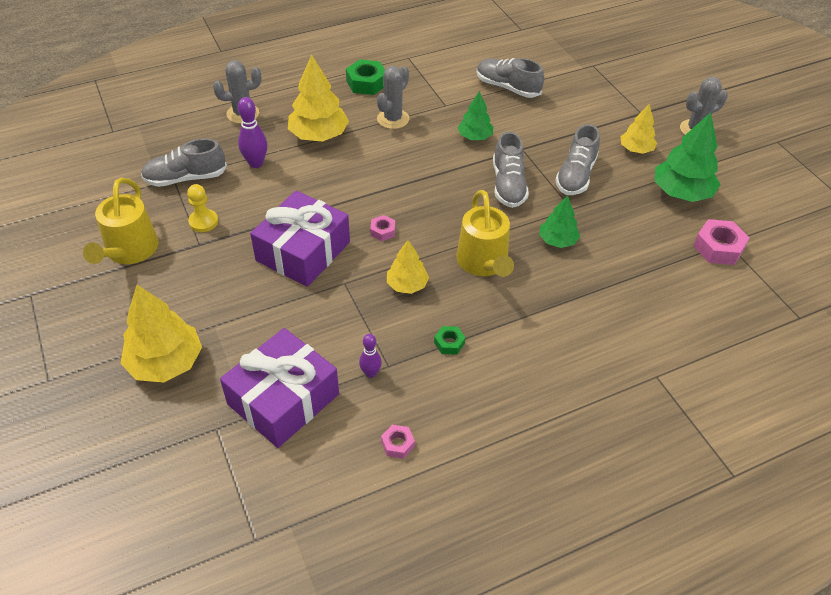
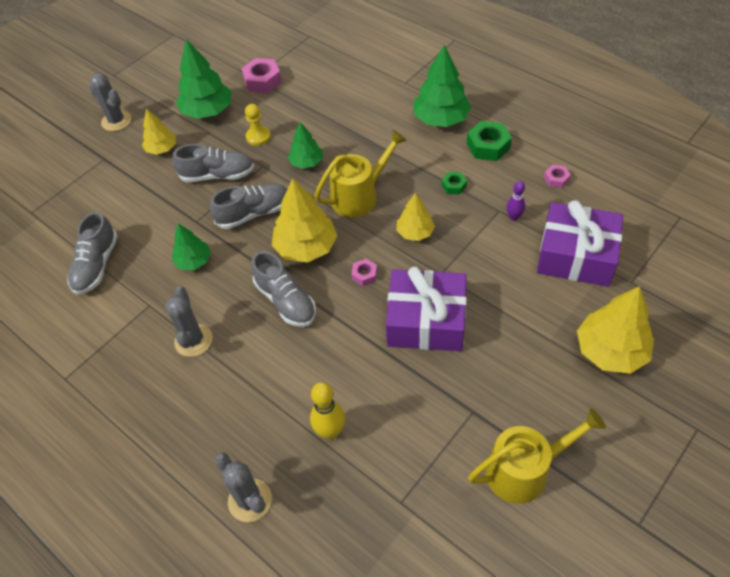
camera: 110 degrees left, 5 degrees up
(185, 178) = (392, 489): grey shoe -> grey shoe (286, 301)
(203, 222) = (443, 427): yellow pawn -> yellow pawn (258, 137)
(256, 163) = (330, 431): purple bowling pin -> yellow bowling pin
(319, 135) = (253, 395): yellow tree -> yellow tree (306, 247)
(366, 83) = (134, 397): green nut -> green nut (488, 146)
(393, 119) = (193, 340): grey cactus -> grey cactus turned 75 degrees clockwise
(566, 381) = (441, 119): none -> green tree

